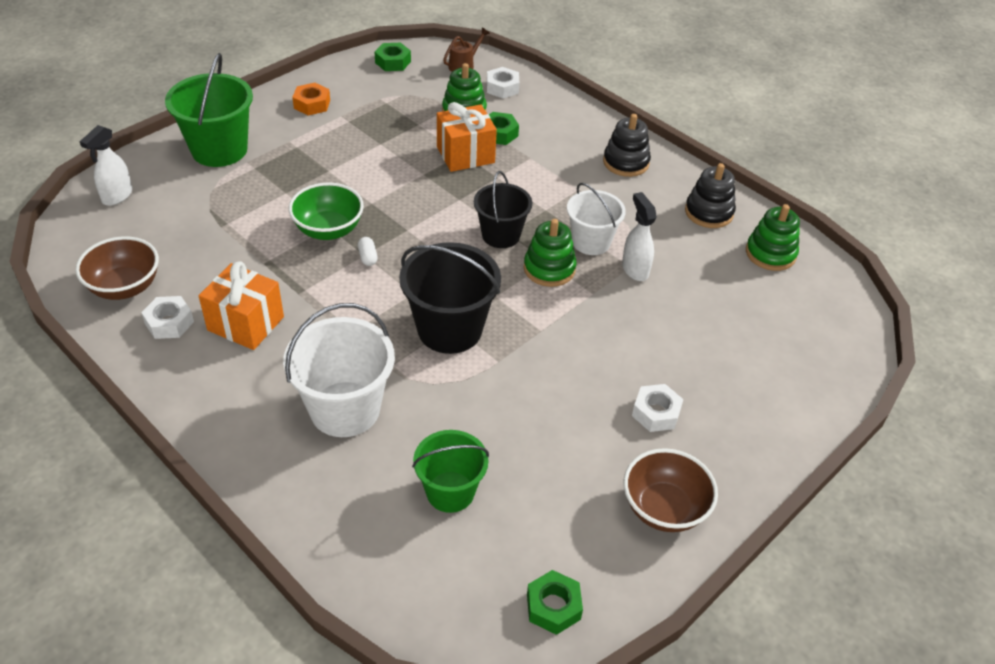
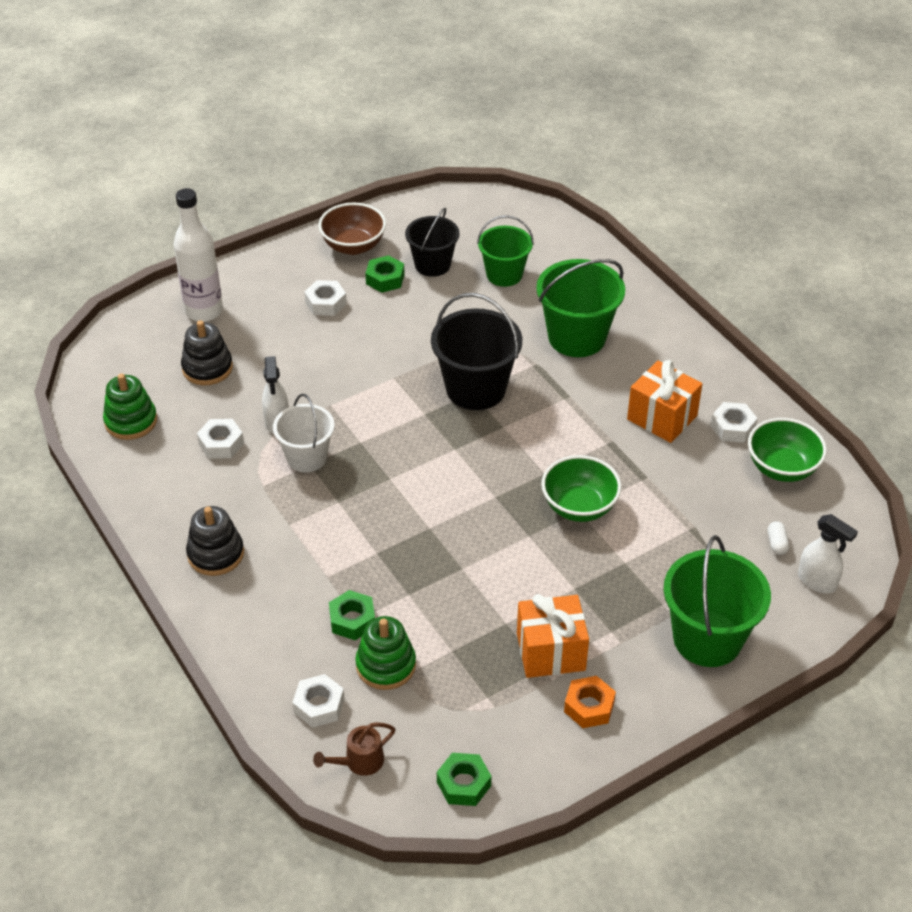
camera: 165 degrees left, 0 degrees up
(117, 196) = (817, 581): white spray bottle -> white spray bottle turned 90 degrees clockwise
(125, 287) = (782, 468): brown bowl -> green bowl
(345, 409) = (577, 337): white bucket -> green bucket
(368, 257) = (541, 470): white capsule -> white capsule (777, 543)
(465, 155) = (404, 591): orange gift -> orange gift (551, 652)
(501, 235) = (397, 477): black bucket -> black bucket (432, 264)
(549, 269) = (362, 434): green stacking toy -> none
(553, 607) = (452, 209): green nut -> green nut (385, 279)
(675, 244) = (221, 444): none -> white nut
(709, 212) = (162, 475): black stacking toy -> black stacking toy (207, 368)
(786, 381) = (204, 311): none -> white bottle

